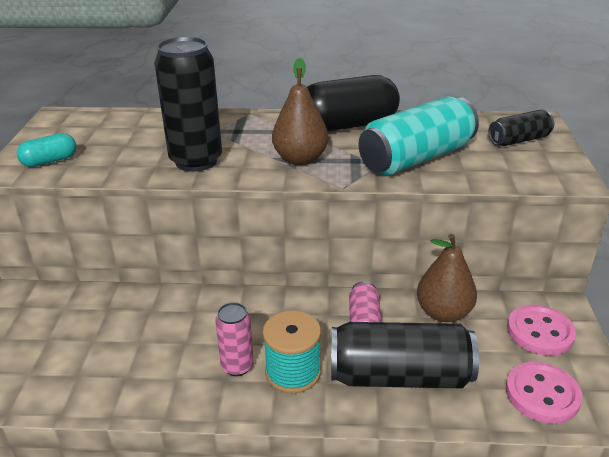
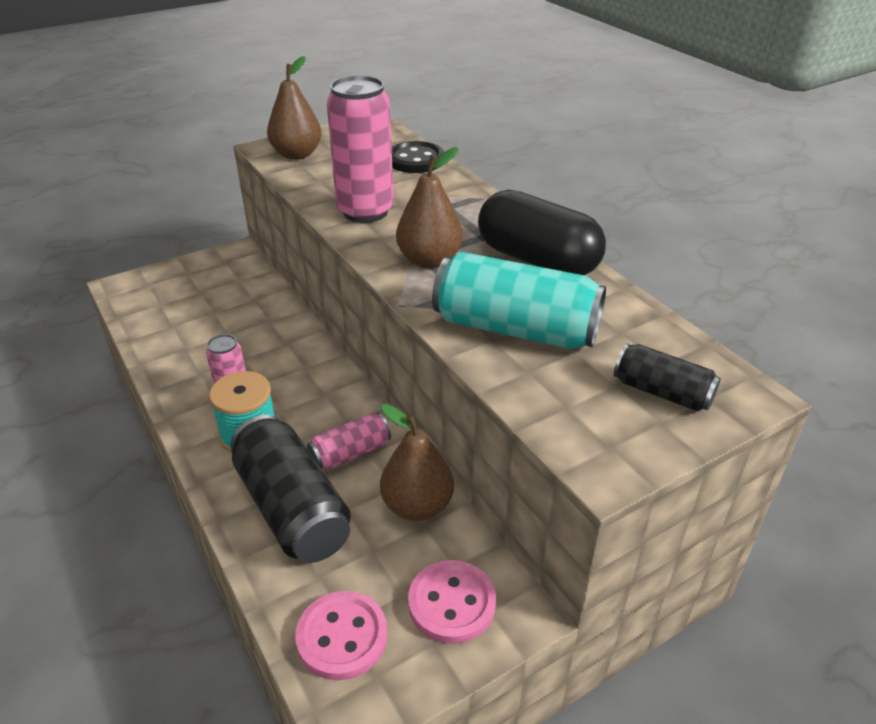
camera: 55 degrees right, 5 degrees up
(50, 161) = (297, 154): turquoise capsule -> brown pear
(150, 119) = (415, 160): none -> black button
(196, 161) = (365, 211): black can -> pink can

